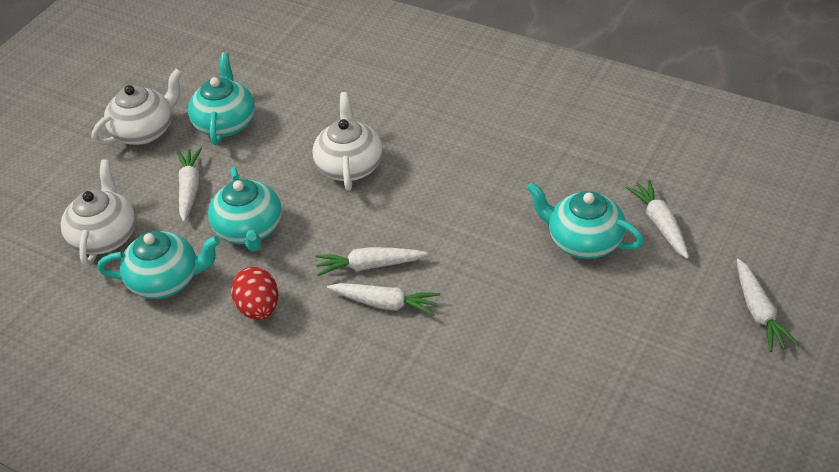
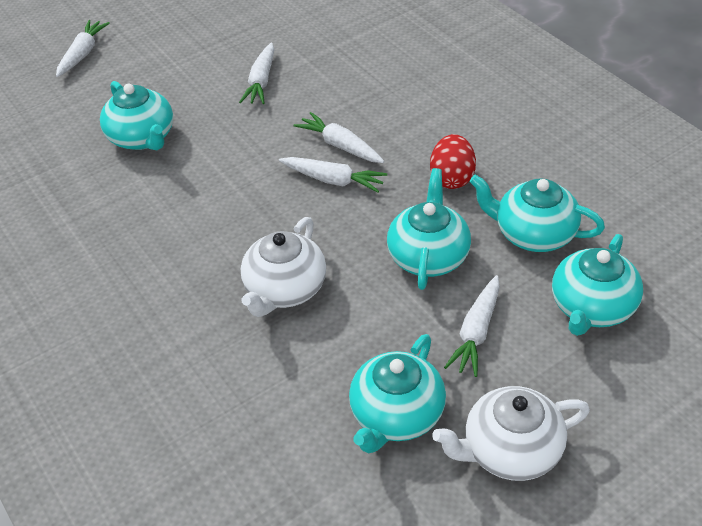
camera: 155 degrees left, 0 degrees up
(105, 236) = (592, 308): white teapot -> turquoise teapot
(660, 224) = (72, 129): white carrot -> white carrot (261, 81)

